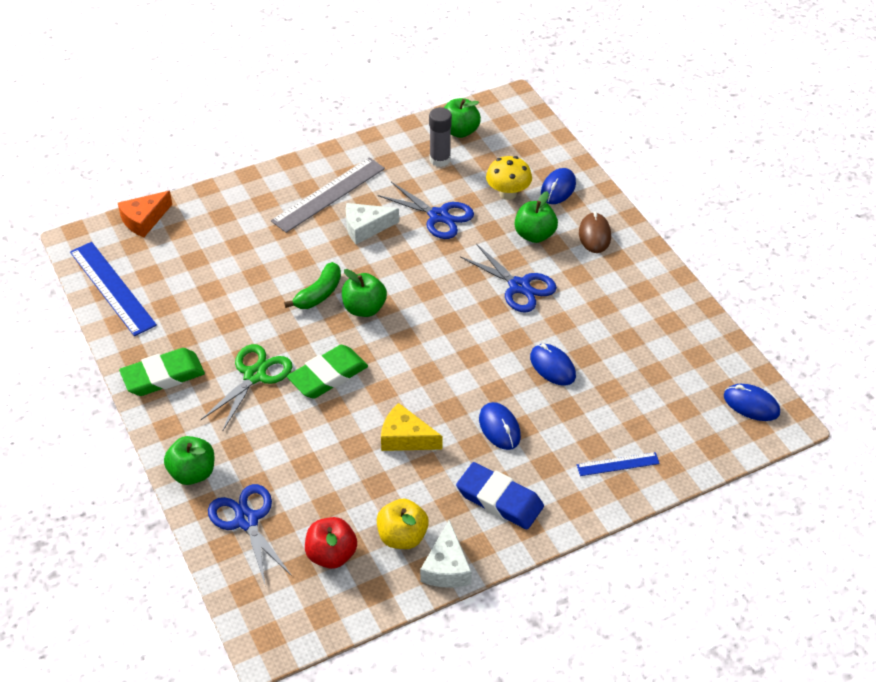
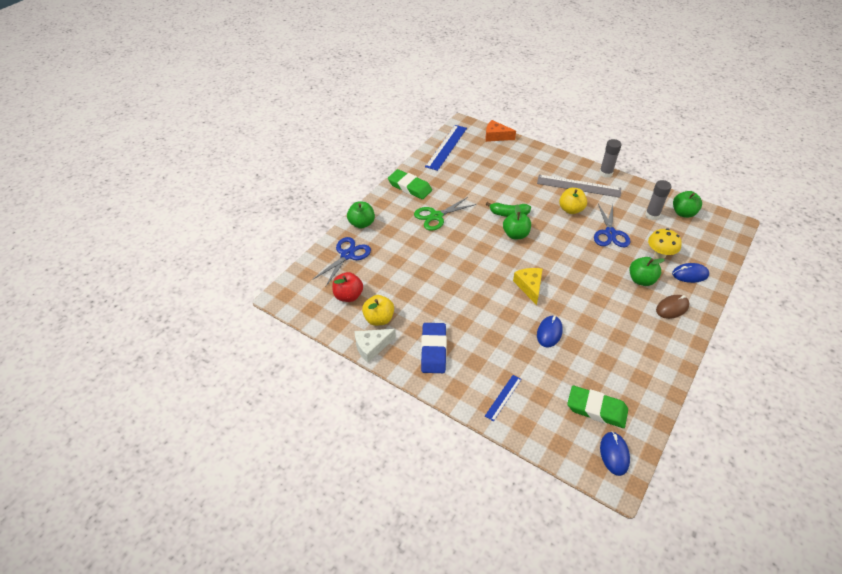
camera: 60 degrees right, 0 degrees up
(254, 375) = (436, 216): green scissors -> green scissors turned 150 degrees clockwise
(328, 155) = (605, 173): none -> grey glue stick
(328, 376) = (459, 242): green eraser -> green eraser (596, 409)
(365, 228) = (571, 209): white cheese -> yellow apple
(405, 438) = (444, 290): yellow cheese -> yellow cheese (529, 286)
(499, 428) = (483, 328): blue mouse -> none
(519, 286) = (594, 290): blue scissors -> none
(618, 464) = (503, 397): blue ruler -> blue ruler turned 75 degrees clockwise

